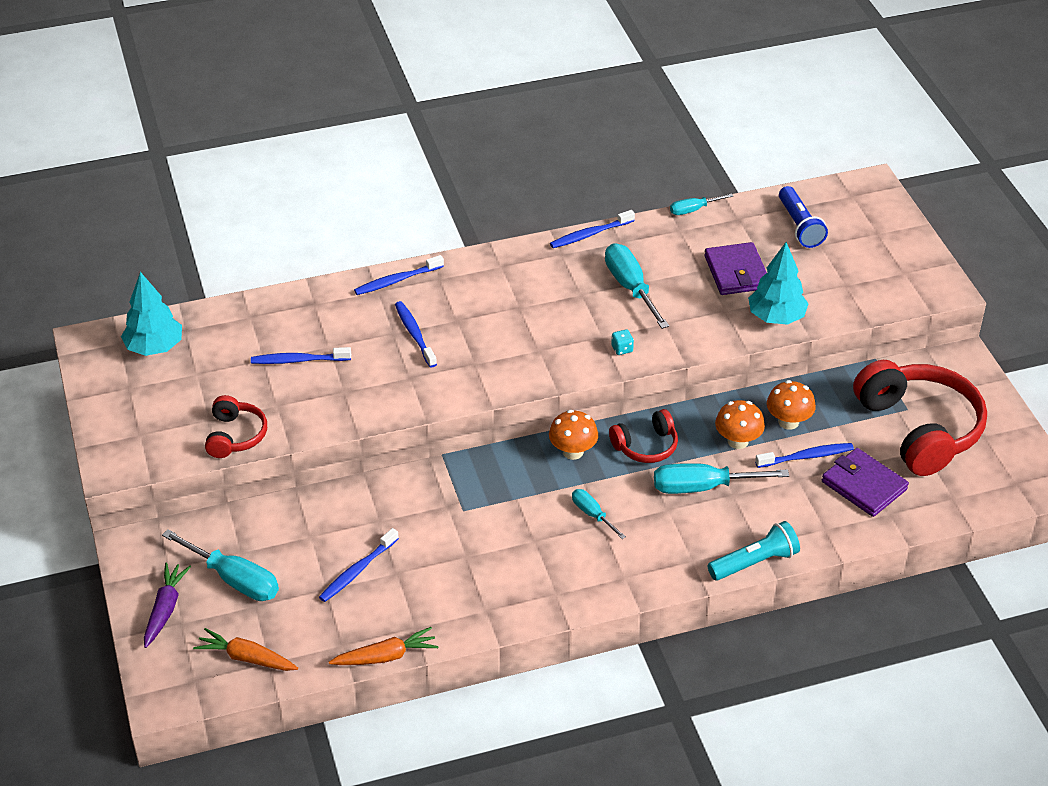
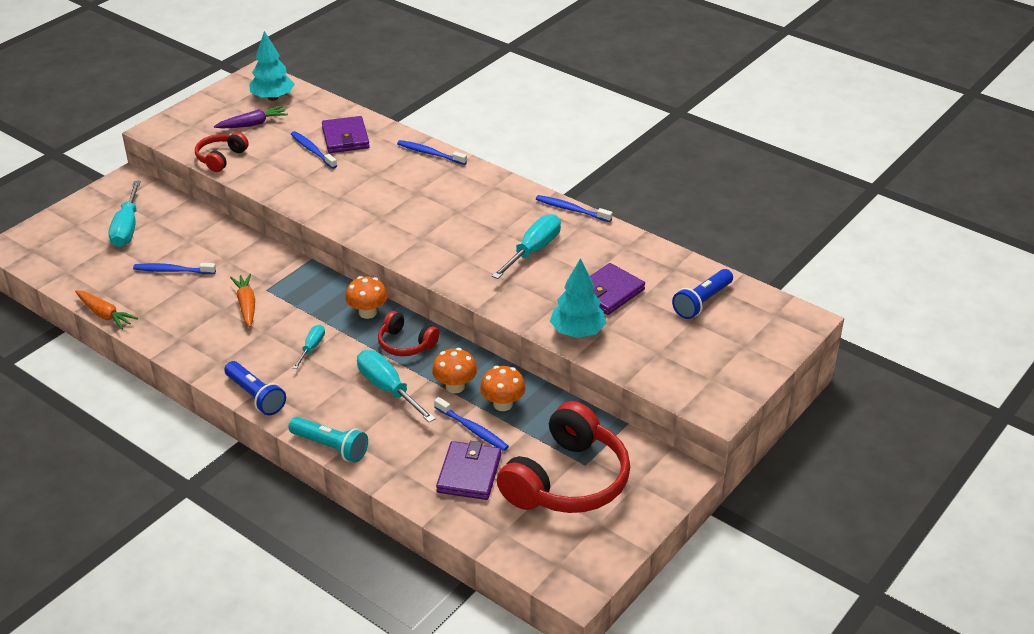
camera: 55 degrees right, 5 degrees down
(165, 609) = (83, 214): purple carrot -> purple carrot (253, 124)
(235, 436) = (221, 158): red headphones -> red headphones turned 150 degrees clockwise
(246, 658) = (64, 261): orange carrot -> orange carrot (246, 305)
(301, 326) = (345, 138): none -> purple wallet
(414, 334) = (383, 182): blue toothbrush -> none
(622, 349) = (461, 273): turquoise dice -> none
(634, 586) = (255, 396): none -> blue flashlight
(693, 210) = (657, 244): turquoise screwdriver -> none

